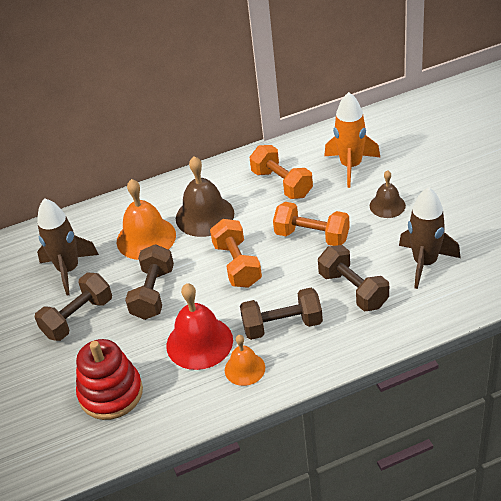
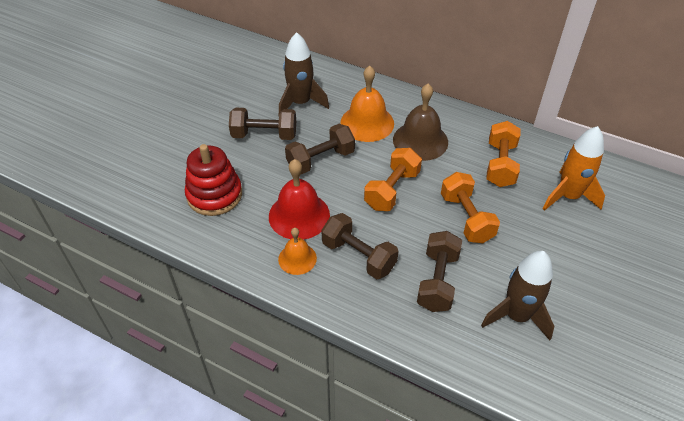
camera: 45 degrees right, 5 degrees up
(387, 205) = (552, 248): brown bell -> none

